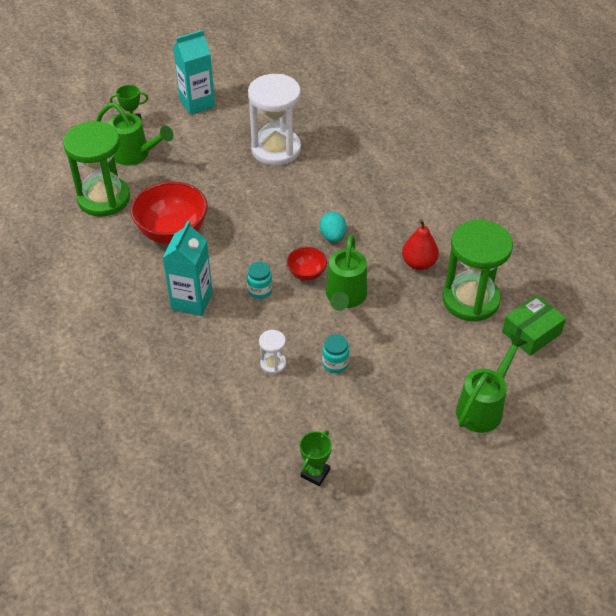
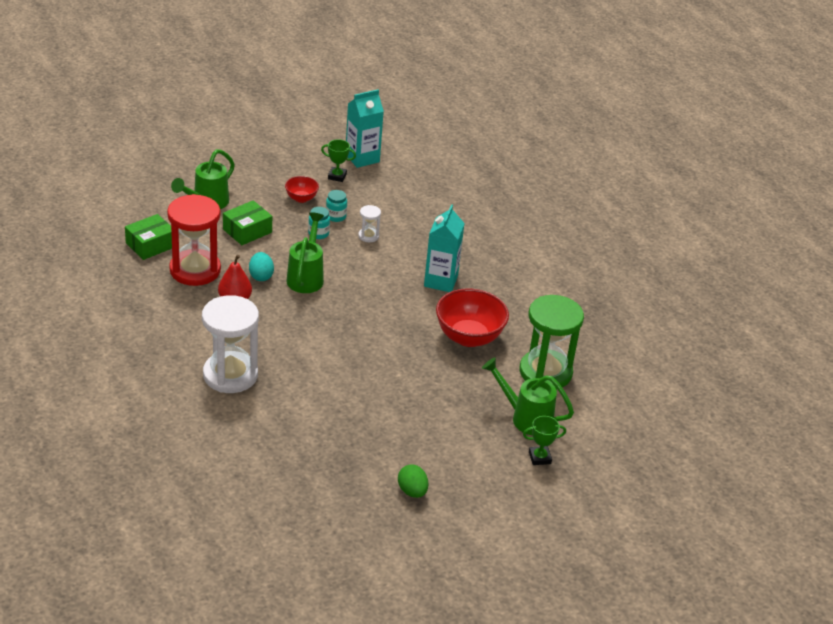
camera: 175 degrees right, 10 degrees down
(197, 103) = (469, 482): turquoise carton -> turquoise carton (362, 158)
(244, 95) = (412, 491): none -> green egg
(260, 290) = (382, 286): turquoise jar -> turquoise jar (336, 216)
(276, 149) = (371, 418): white hourglass -> white hourglass (230, 375)
(306, 273) = (340, 297): red bowl -> red bowl (301, 198)
(315, 473) = (337, 176): green trophy -> green trophy turned 75 degrees clockwise
(332, 236) = (313, 326): turquoise egg -> turquoise egg (261, 276)
(423, 362) = (247, 231): none -> green box
(470, 300) = (195, 270): green hourglass -> red hourglass

